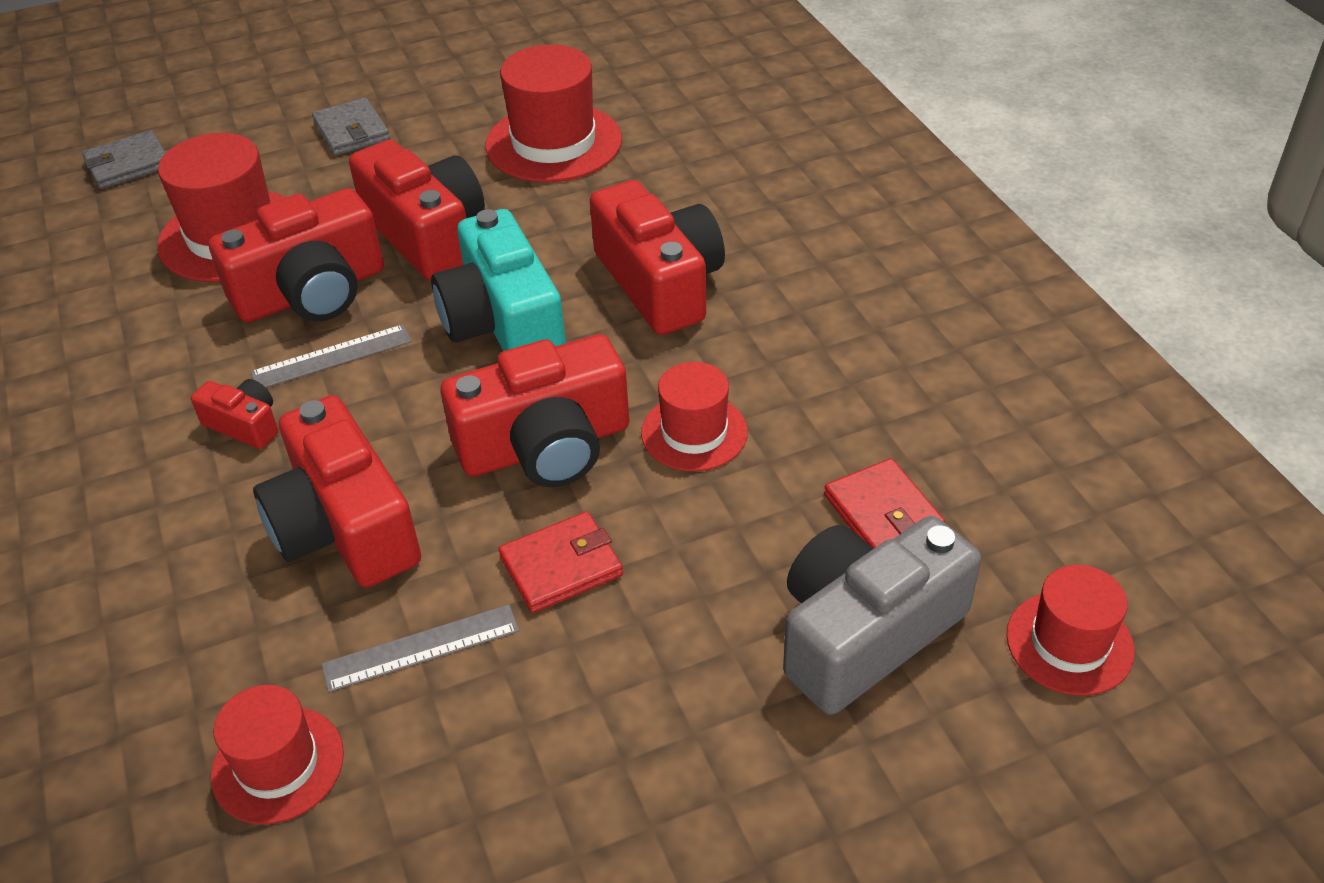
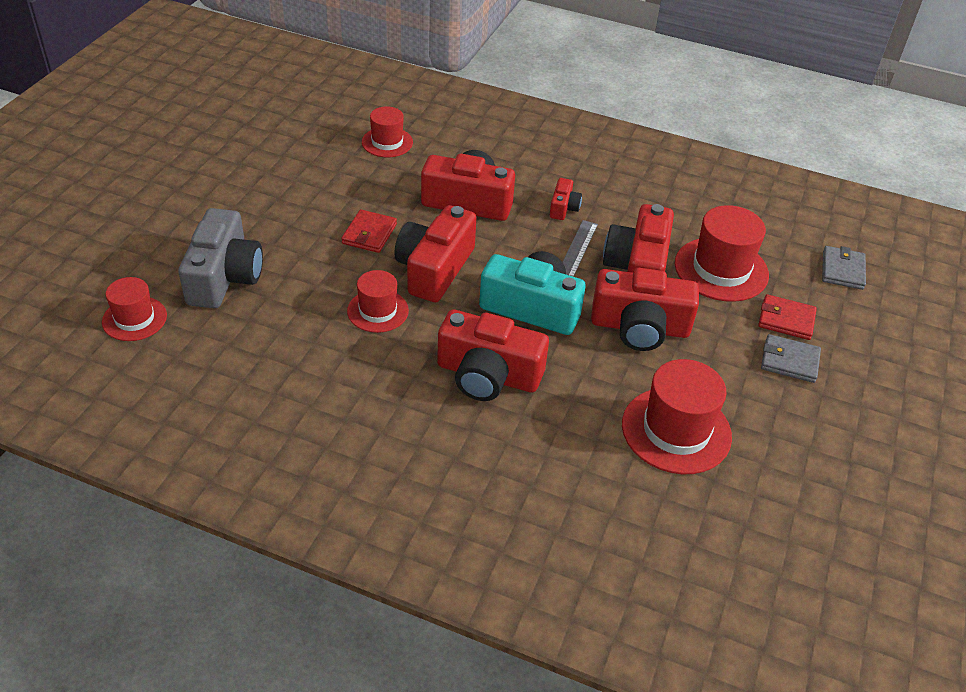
camera: 130 degrees right, 0 degrees up
(244, 425) = (563, 208): red camera -> red camera turned 60 degrees counterclockwise
(421, 647) = (386, 187): grey ruler -> none
(883, 513) = (256, 325): red wallet -> red wallet (786, 320)

